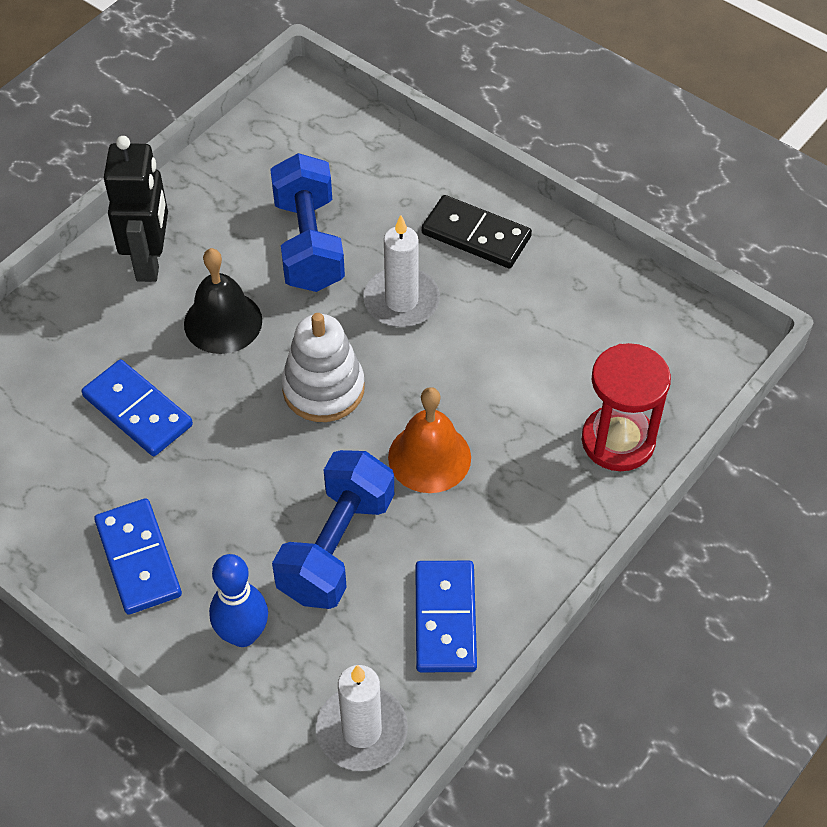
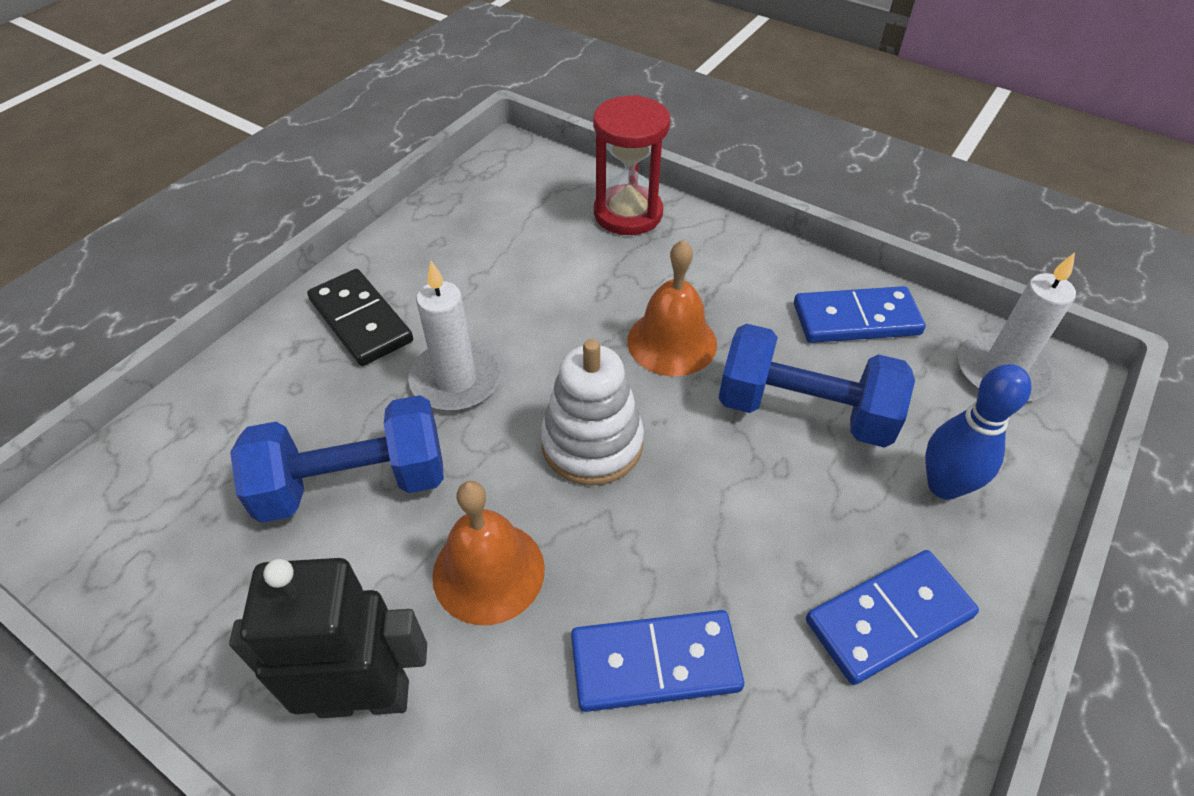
camera: 95 degrees left, 5 degrees down
(137, 411) = (655, 663): blue domino -> blue domino turned 45 degrees clockwise
(223, 322) = (488, 571): black bell -> orange bell
(476, 235) = (361, 320): black domino -> black domino turned 60 degrees counterclockwise

